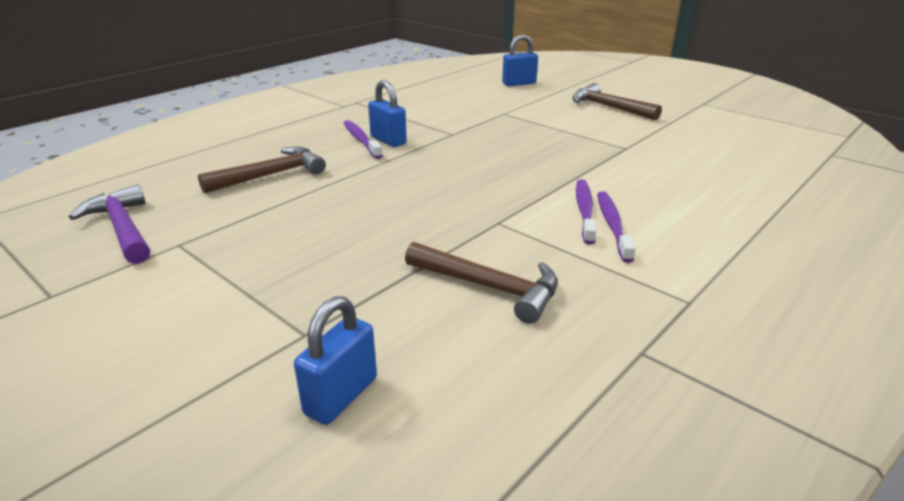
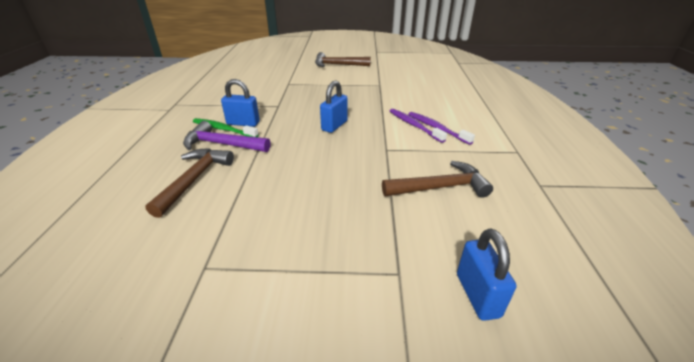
camera: 40 degrees left, 5 degrees up
(122, 228) = (125, 283): purple hammer -> purple hammer (222, 144)
(361, 140) = (223, 129): purple toothbrush -> green toothbrush
(519, 83) = (268, 63): blue padlock -> blue padlock (334, 126)

